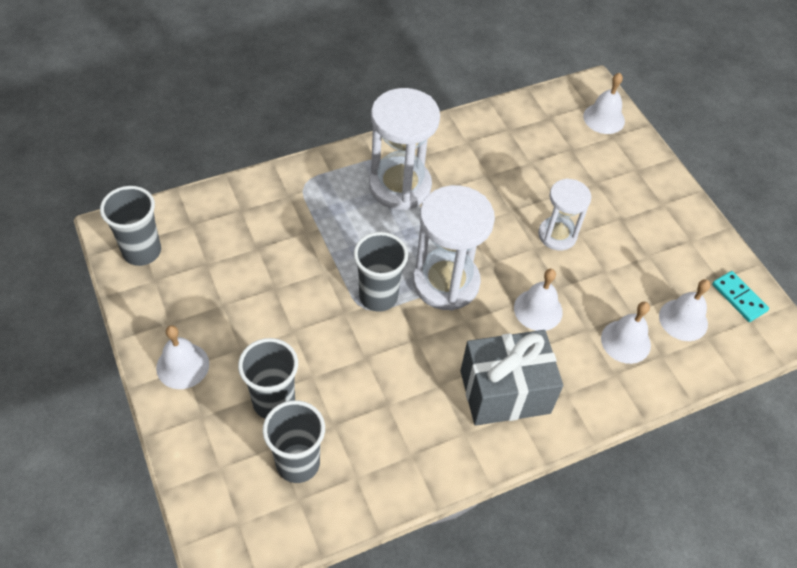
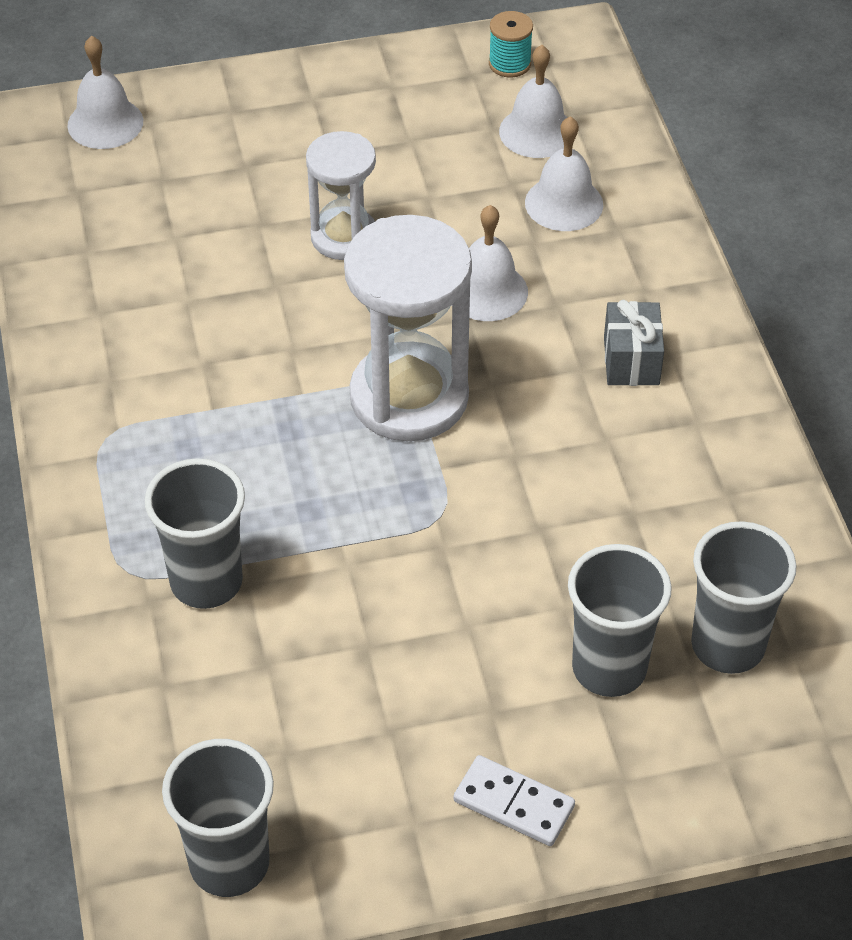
camera: 75 degrees left, 5 degrees down
(182, 365) = (514, 803): white bell -> white domino
(378, 296) = (419, 493): grey cup -> grey cup (206, 582)
(400, 186) = (176, 426): white hourglass -> none
(505, 391) = (631, 361): grey gift -> grey gift, size x0.52
(738, 298) = (509, 64): turquoise domino -> turquoise spool

